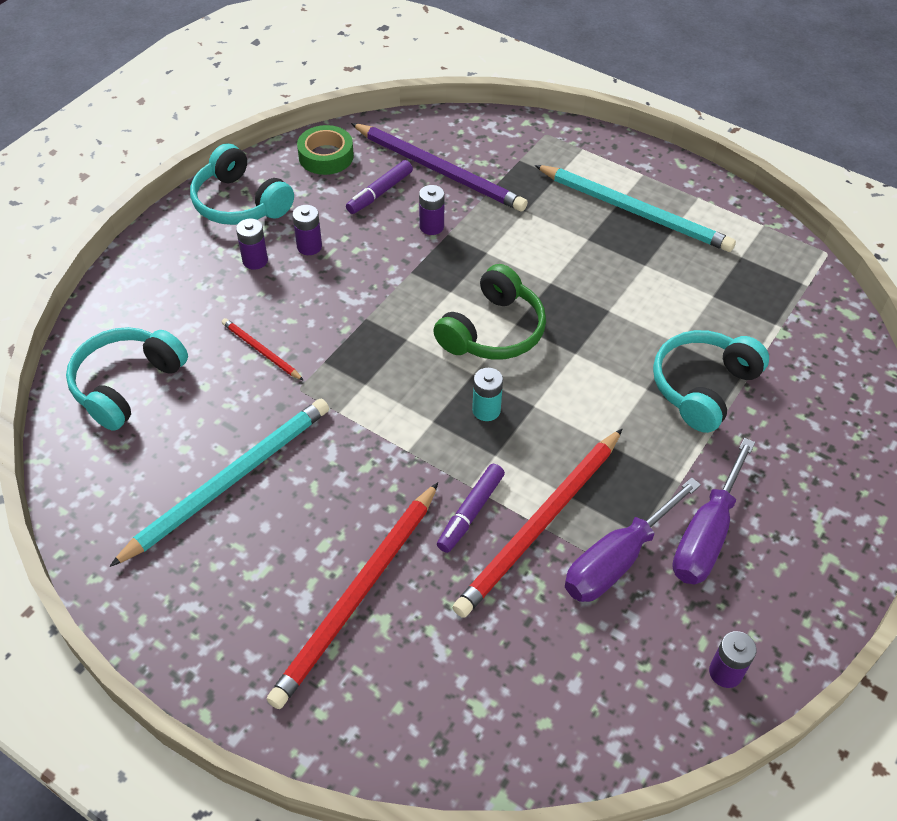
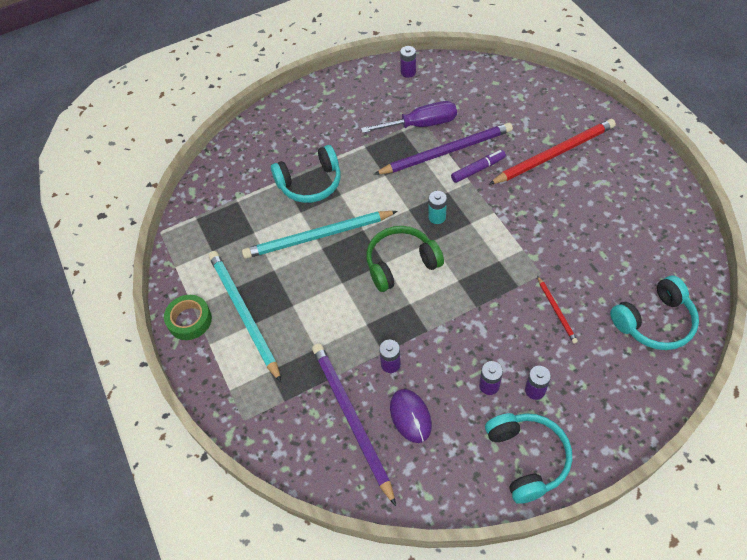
camera: 145 degrees left, 5 degrees up
(230, 481) = (603, 233): turquoise pencil -> turquoise pencil (317, 236)
(326, 156) = (434, 481): green tape -> green tape (189, 320)
(380, 193) = (410, 416): purple marker -> purple mouse
(540, 524) = (446, 151): red pencil -> purple pencil
(706, 534) = (371, 119): purple screwdriver -> none

